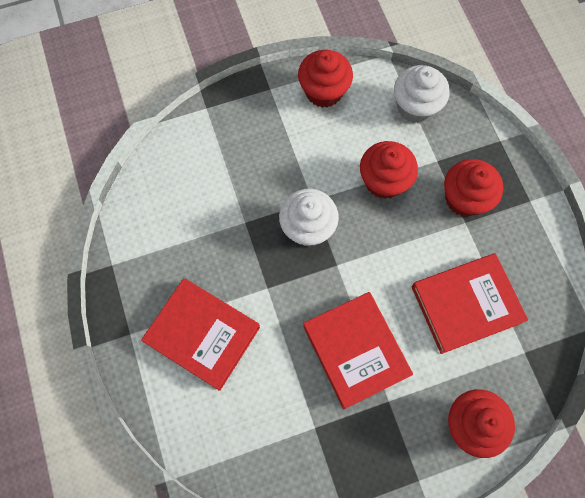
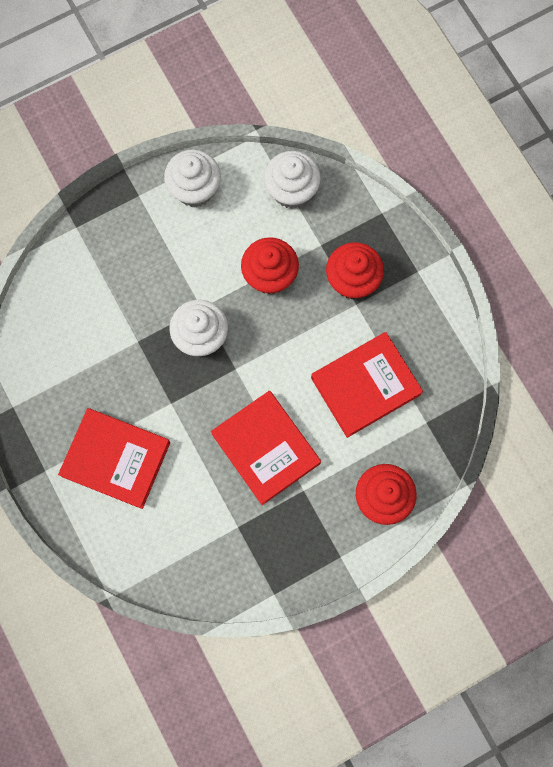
camera: 10 degrees left, 5 degrees up
(323, 91) = (195, 189): red cupcake -> white cupcake

